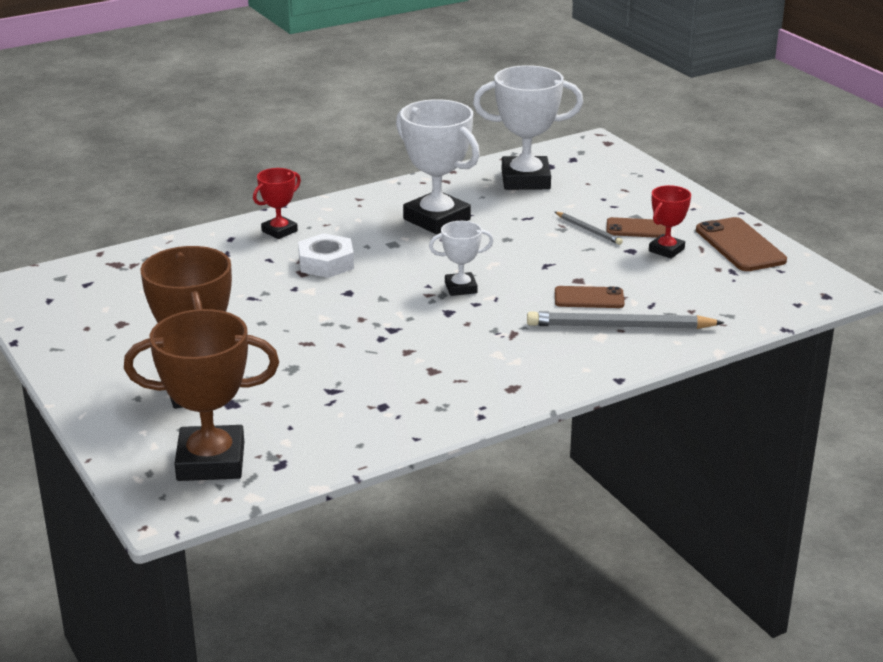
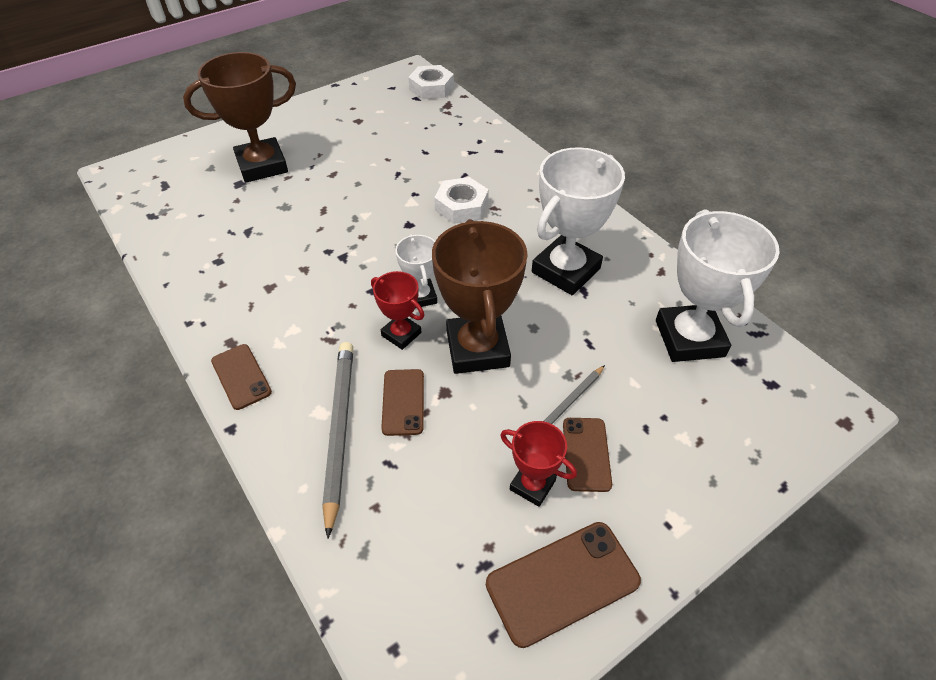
camera: 85 degrees right, 20 degrees up
(68, 273) = (431, 88): none -> white nut
(211, 461) = (165, 184): brown trophy -> brown trophy (477, 349)
(279, 231) = (517, 174): red trophy -> red trophy (401, 334)
(557, 378) = (241, 376): none -> brown phone

